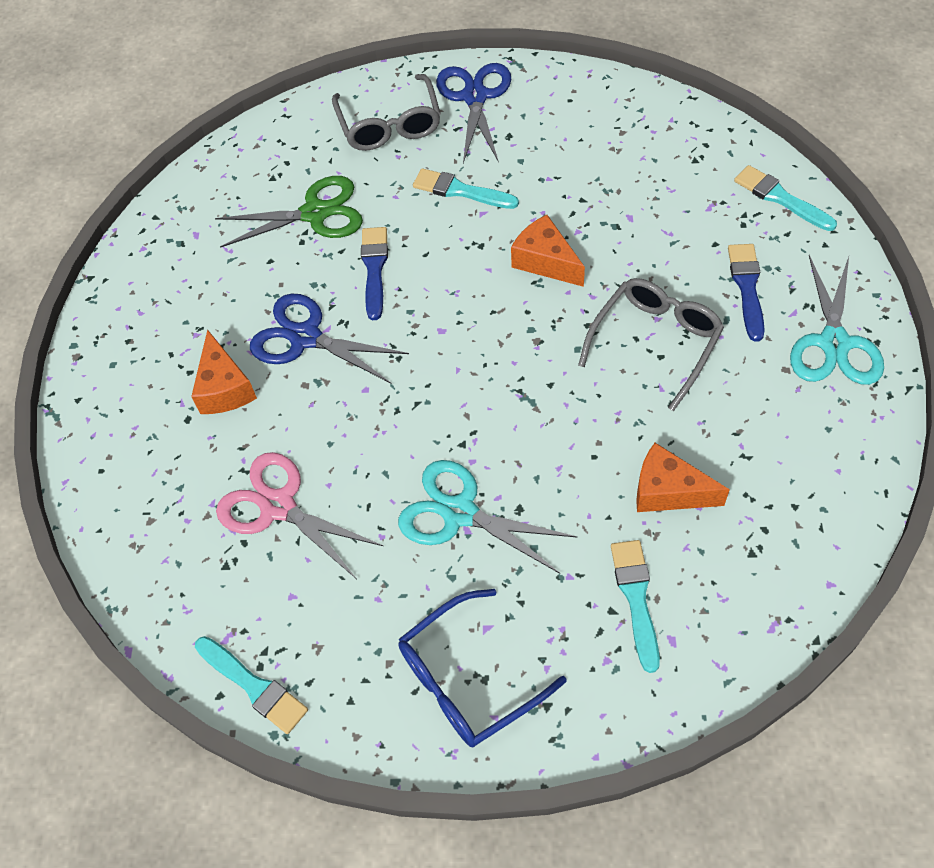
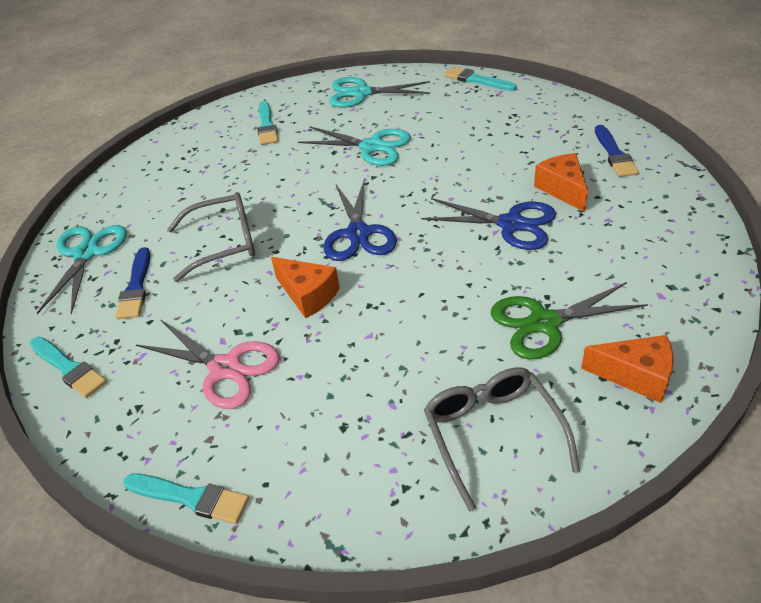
camera: 175 degrees right, 15 degrees down
(278, 506) = (492, 138): pink scissors -> pink scissors (225, 368)
(374, 269) = (467, 278): blue brush -> blue brush (614, 154)
(460, 191) = (394, 356): turquoise brush -> turquoise brush (191, 498)
(468, 679) = (361, 93): blue glasses -> turquoise scissors
(475, 97) = (388, 482): blue scissors -> blue scissors (358, 234)
(655, 342) = (224, 243): grey glasses -> grey glasses turned 135 degrees counterclockwise
(668, 491) = (237, 167): orange cheese -> orange cheese (635, 376)

